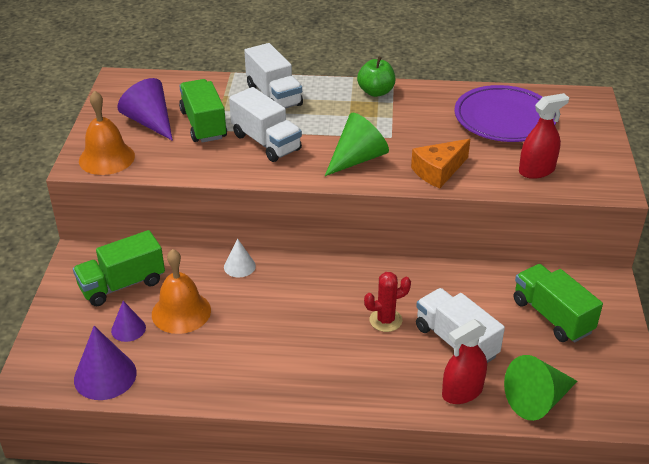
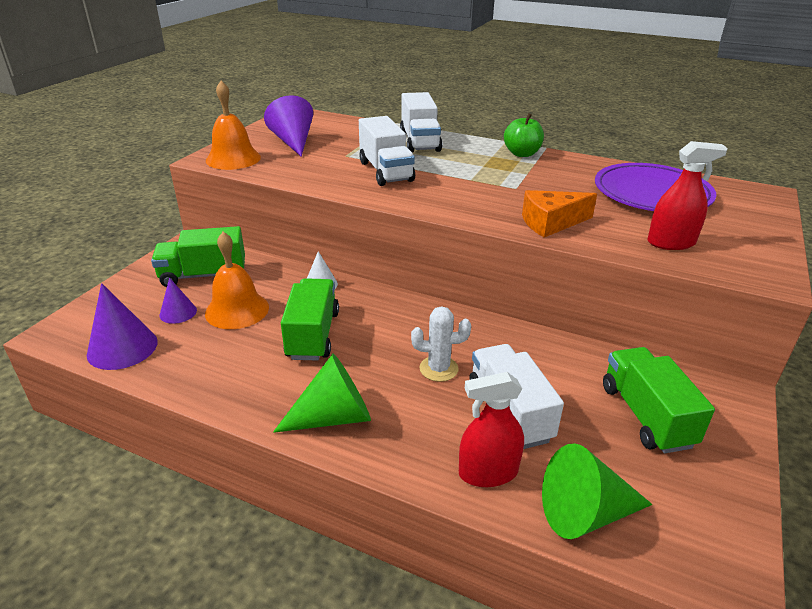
camera: 20 degrees right, 5 degrees down
(203, 125) = (338, 151): green truck -> green truck (313, 335)
(357, 159) = (468, 198): green cone -> green cone (333, 417)
(385, 320) = (438, 369): red cactus -> white cactus

